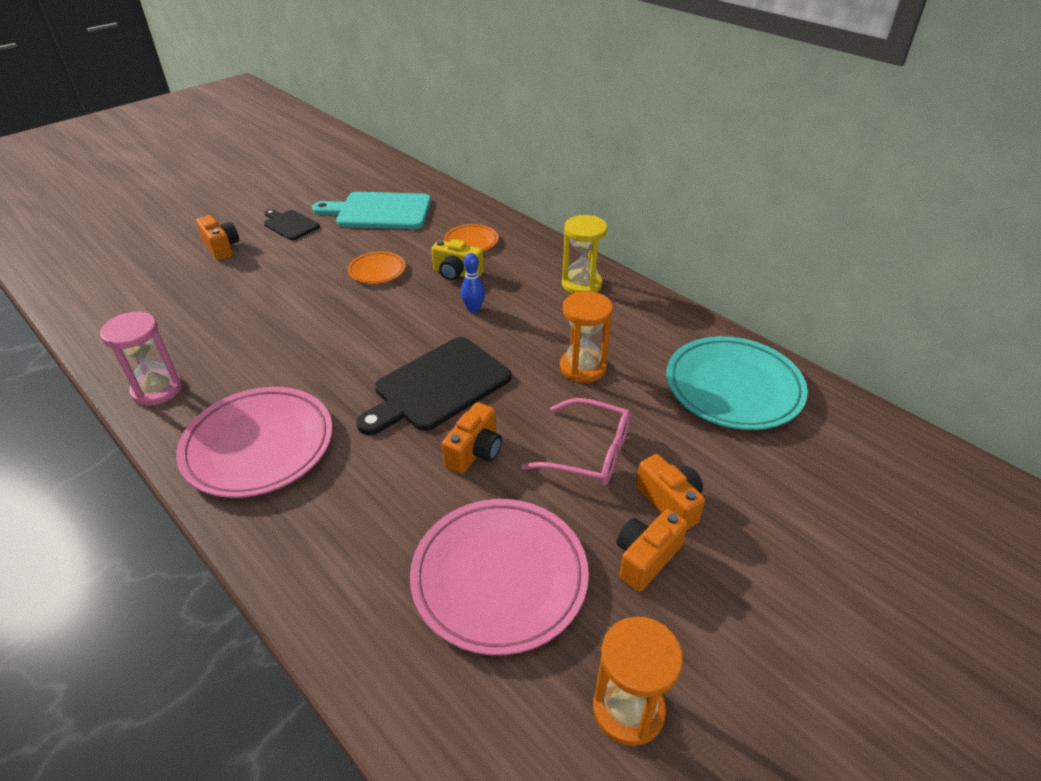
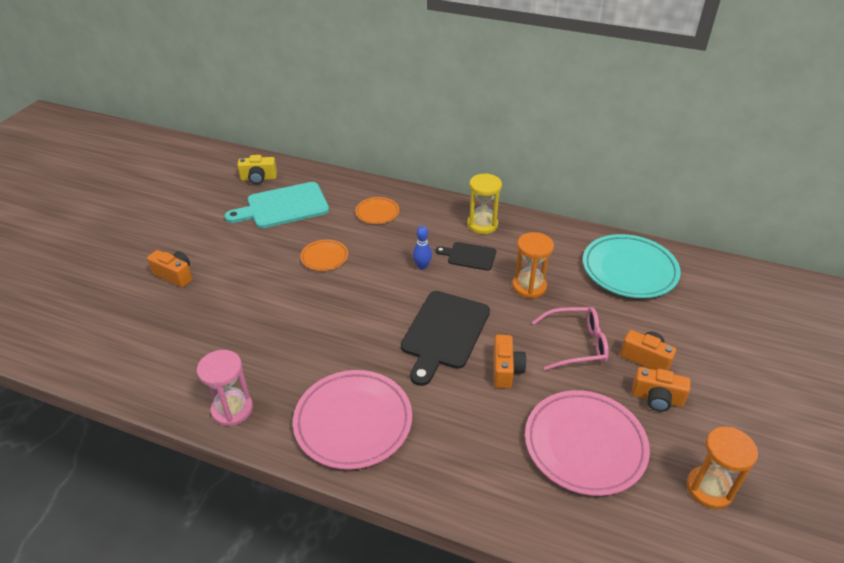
camera: 25 degrees left, 0 degrees up
(290, 224) = (217, 238): black cutting board -> black cutting board (469, 256)
(457, 273) = (387, 242): yellow camera -> yellow camera (258, 178)
(646, 558) = (657, 398): orange camera -> orange camera turned 90 degrees counterclockwise

